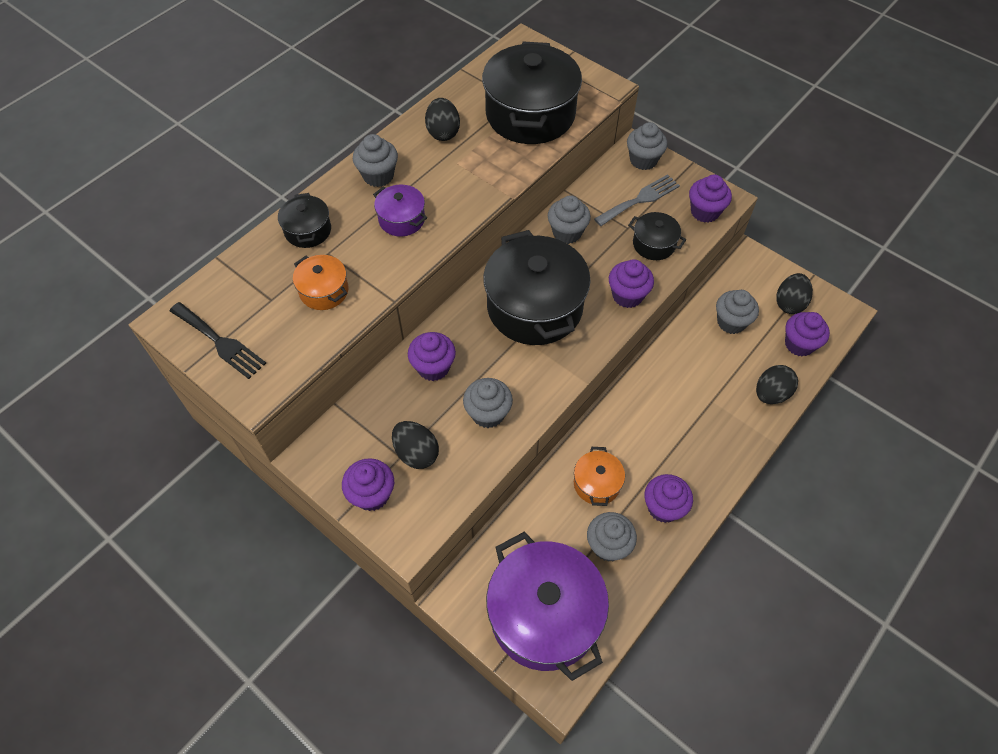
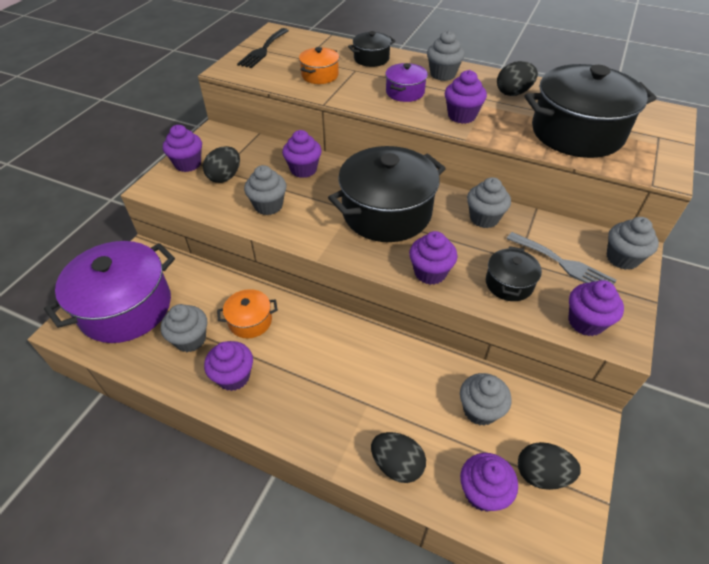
camera: 75 degrees right, 10 degrees down
(469, 186) = (461, 116): none -> purple cupcake

